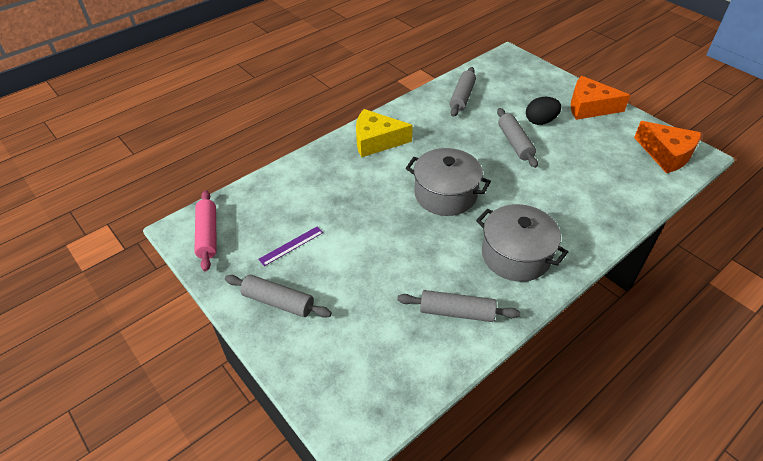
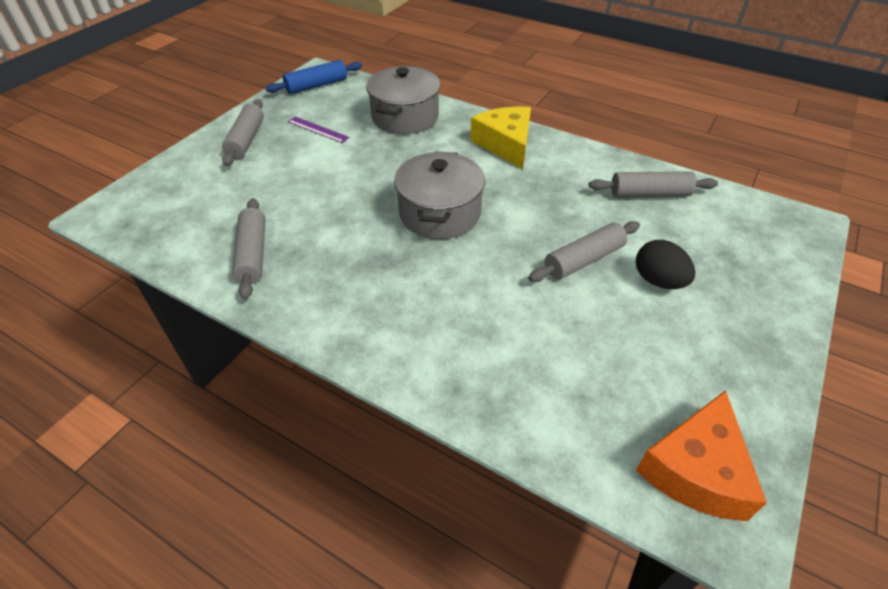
camera: 70 degrees right, 0 degrees up
(208, 235) = (316, 85): pink rolling pin -> blue rolling pin
(515, 255) = (355, 291): grey pot -> grey pot (405, 117)
(589, 107) = (751, 339): orange cheese -> none

